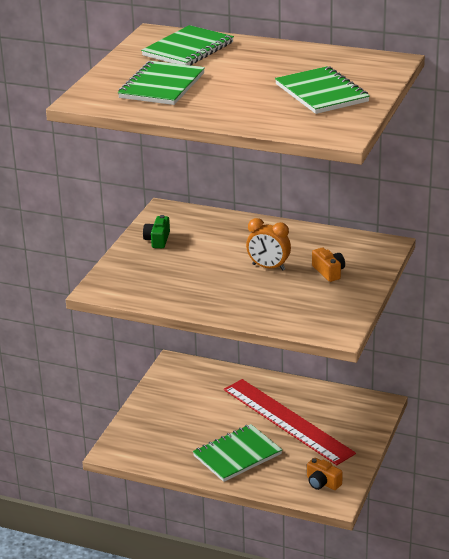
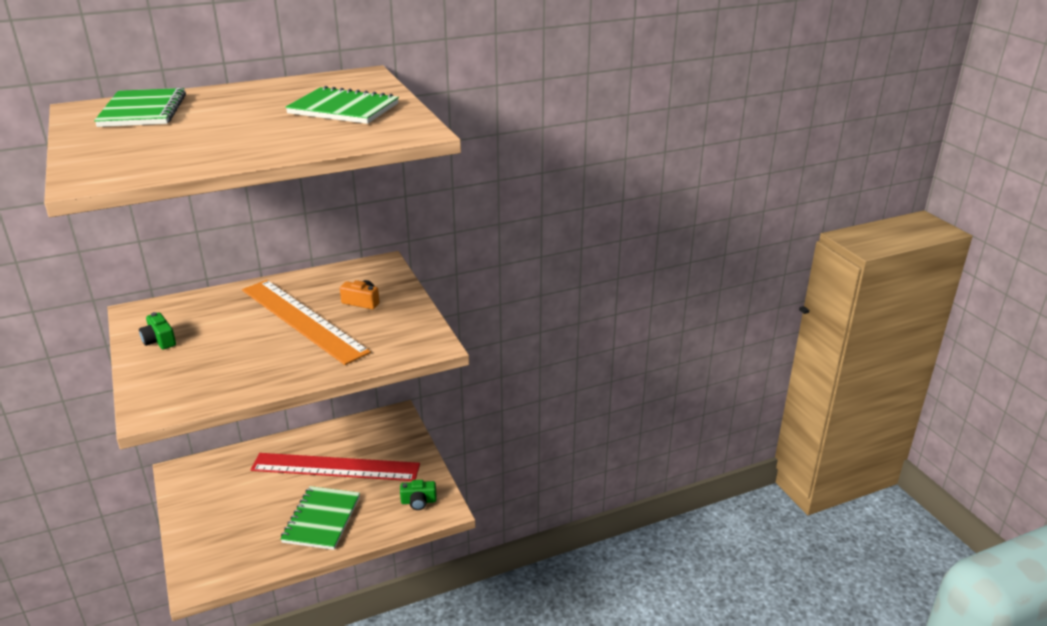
camera: 45 degrees left, 0 degrees up
(162, 86) = (164, 145): green notebook -> none
(268, 267) = (303, 320): orange clock -> orange ruler
(322, 482) = (418, 501): orange camera -> green camera

